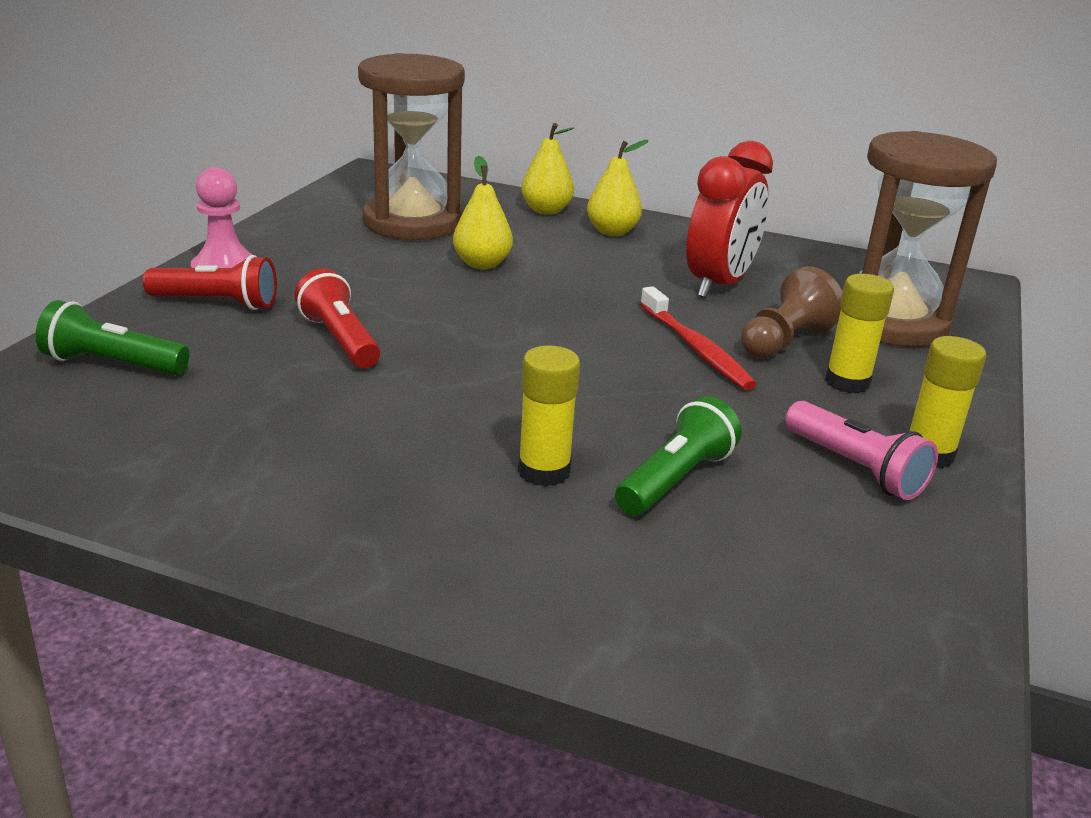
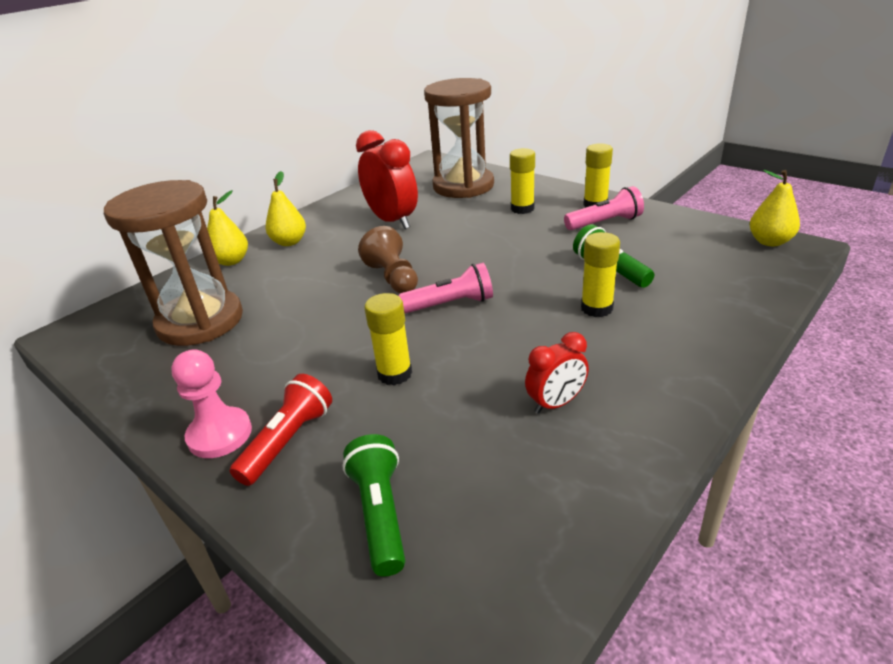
camera: 65 degrees left, 5 degrees up
(112, 364) = (380, 513): green flashlight -> green flashlight turned 135 degrees clockwise
(298, 450) = (556, 403): none -> red clock
(339, 340) = (394, 374): red flashlight -> yellow glue stick
(482, 264) = (304, 298): yellow pear -> yellow pear (769, 242)
(506, 355) = (451, 304): none -> pink flashlight
(696, 348) = (469, 241): red toothbrush -> none
(784, 341) = (472, 216): brown pawn -> brown pawn (393, 278)

